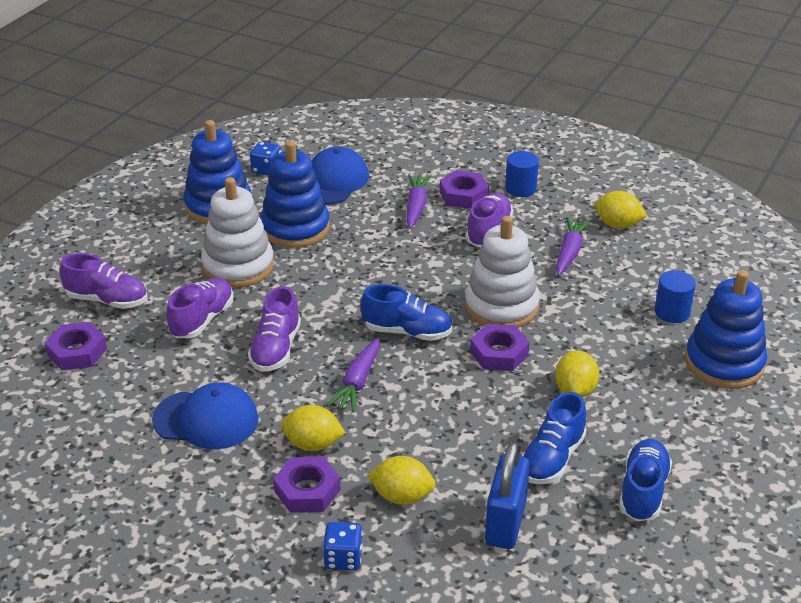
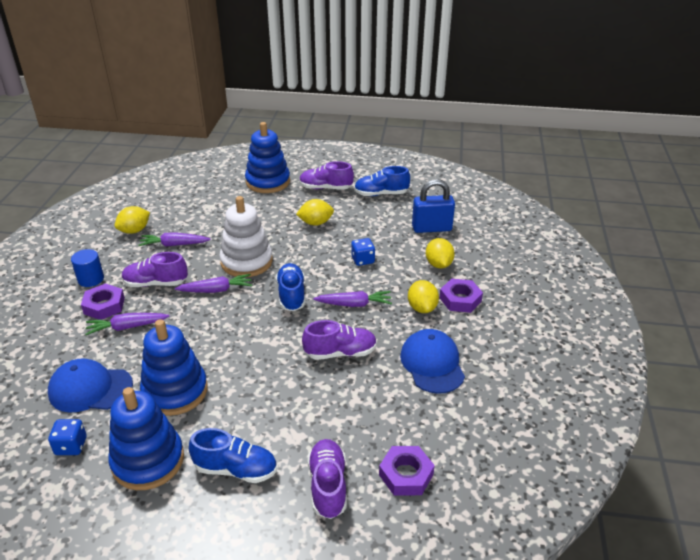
camera: 110 degrees left, 0 degrees up
(202, 320) = (326, 407): purple shoe -> purple shoe (325, 188)
(238, 266) = (244, 410): white stacking toy -> none
(343, 558) = (496, 273): blue dice -> blue dice (363, 260)
(451, 274) = (216, 290): none -> purple carrot
(499, 353) = (295, 254): purple nut -> none
(552, 459) = (376, 222): blue shoe -> blue shoe (236, 469)
(617, 225) = (134, 231): yellow lemon -> yellow lemon turned 45 degrees clockwise
(672, 312) = (227, 201): blue cylinder -> none

